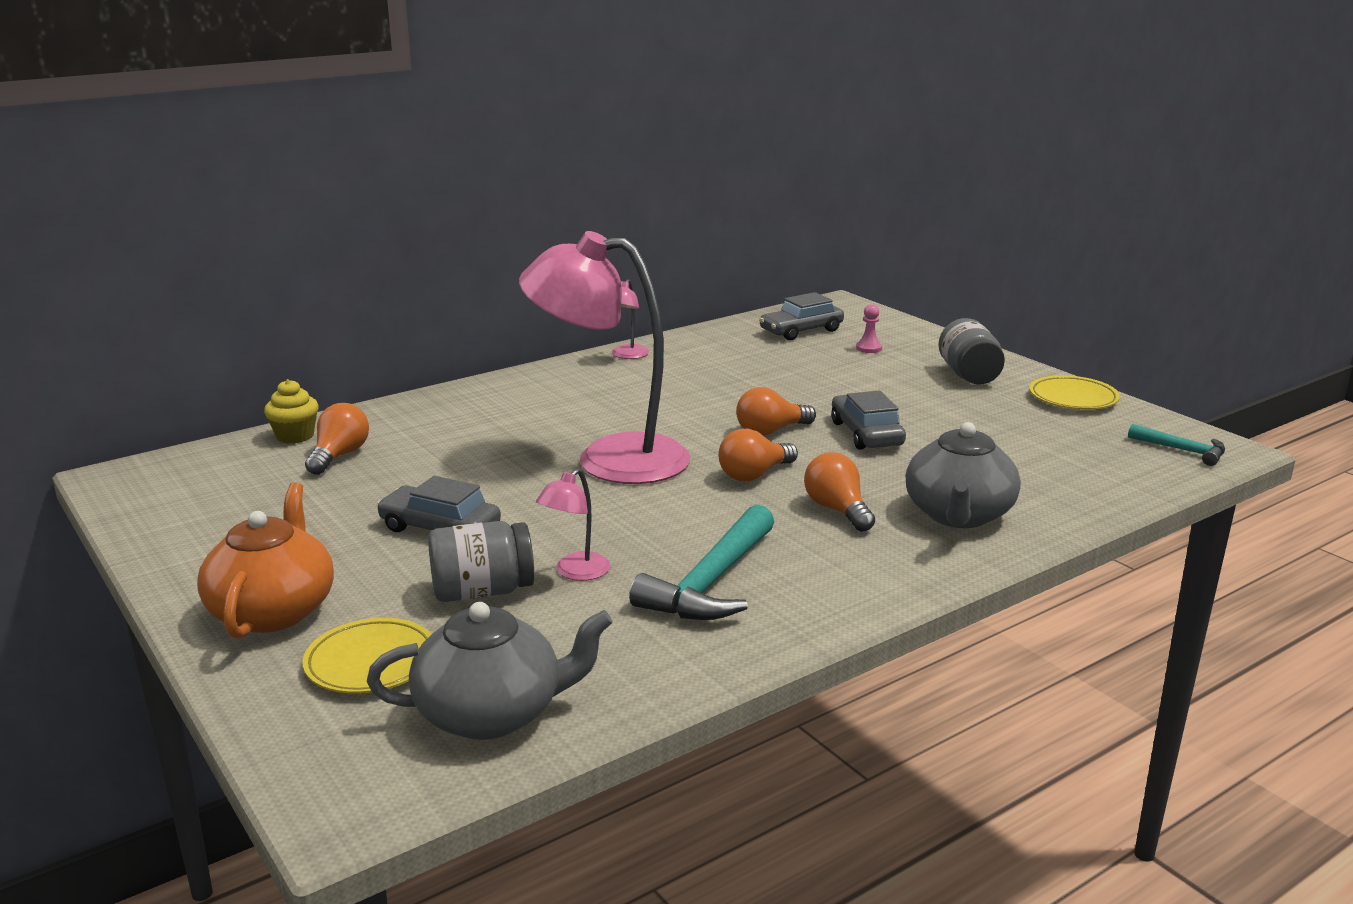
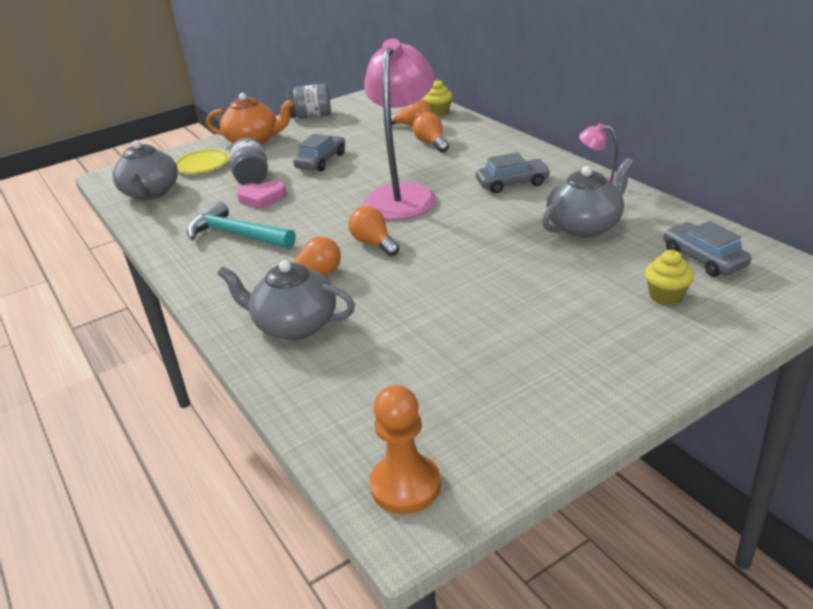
camera: 95 degrees right, 10 degrees up
(575, 572) = (262, 198): pink lamp -> pink heart
(728, 367) = (585, 226): none -> grey teapot
(771, 431) = (450, 248): orange light bulb -> orange light bulb (431, 143)
(866, 434) = (446, 289): grey car -> grey car (512, 183)
(869, 348) = (666, 296): pink pawn -> yellow cupcake
(969, 375) = (604, 355): grey jar -> grey jar (311, 116)
(1073, 398) = (549, 424): yellow plate -> none
(1182, 450) = (405, 485): turquoise hammer -> orange pawn

